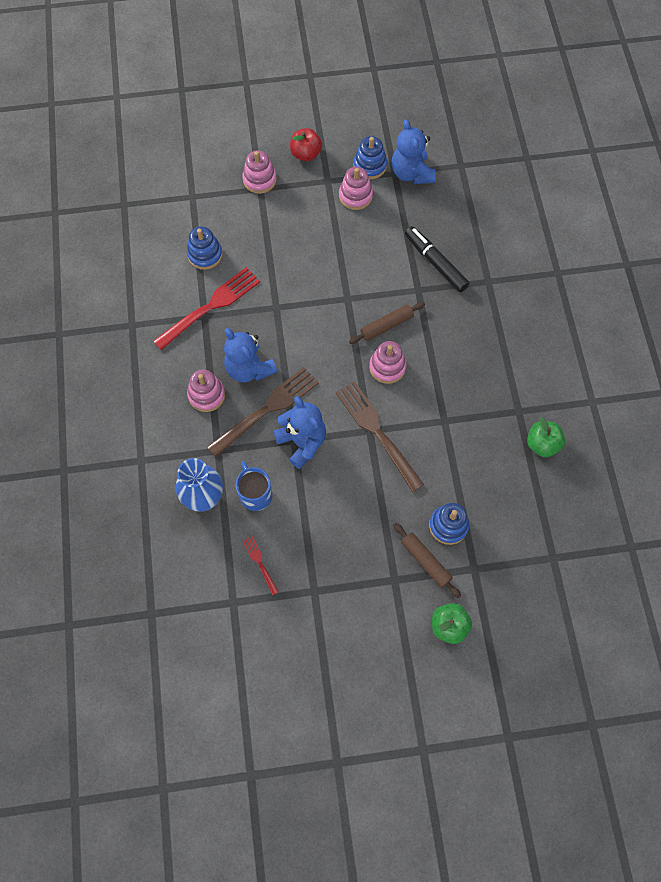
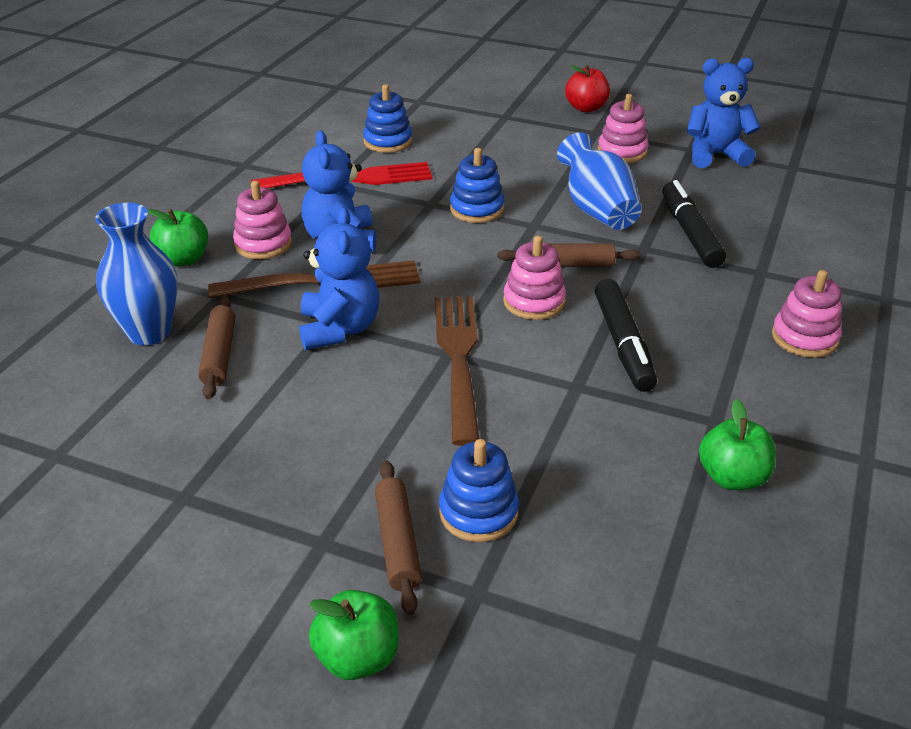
camera: 30 degrees right, 30 degrees down
(172, 432) = (183, 259): none -> green apple
(255, 494) = (219, 354): blue mug -> brown rolling pin
(259, 180) = (510, 110): pink stacking toy -> pink stacking toy (804, 338)
(259, 563) = (143, 428): red fork -> none
(370, 166) = (662, 136): blue stacking toy -> blue stacking toy (477, 209)
(374, 266) = (597, 210): none -> blue vase
(411, 173) = (715, 155): blue teddy bear -> blue teddy bear turned 75 degrees clockwise
(449, 377) = (623, 344): none -> black marker

